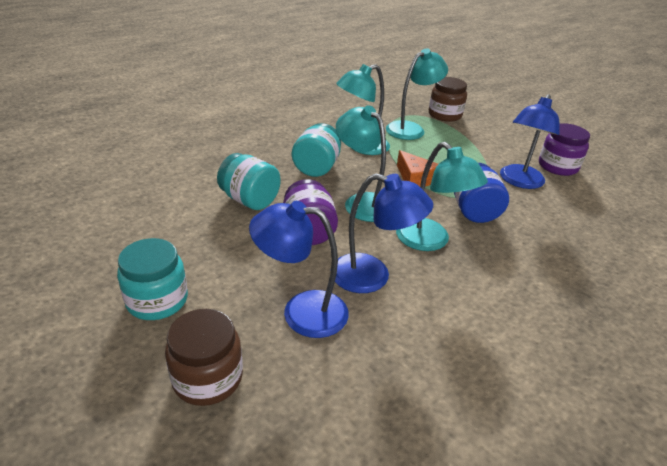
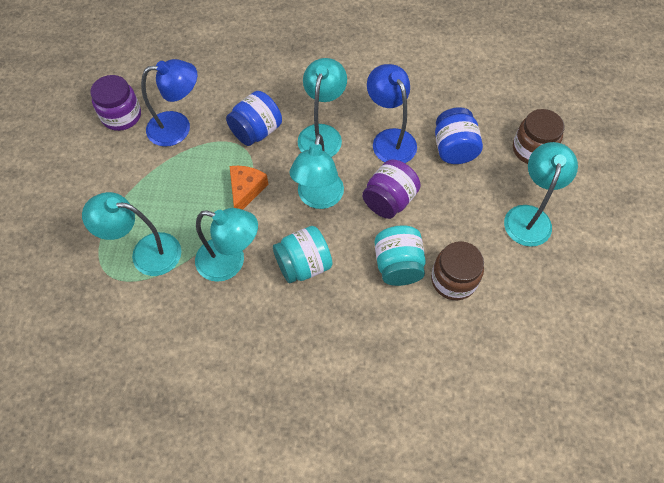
camera: 130 degrees left, 25 degrees up
(157, 300) = (529, 216): turquoise jar -> turquoise lamp
(301, 311) = (454, 149): blue lamp -> blue jar
(444, 115) = (78, 247): brown jar -> brown jar (453, 280)

